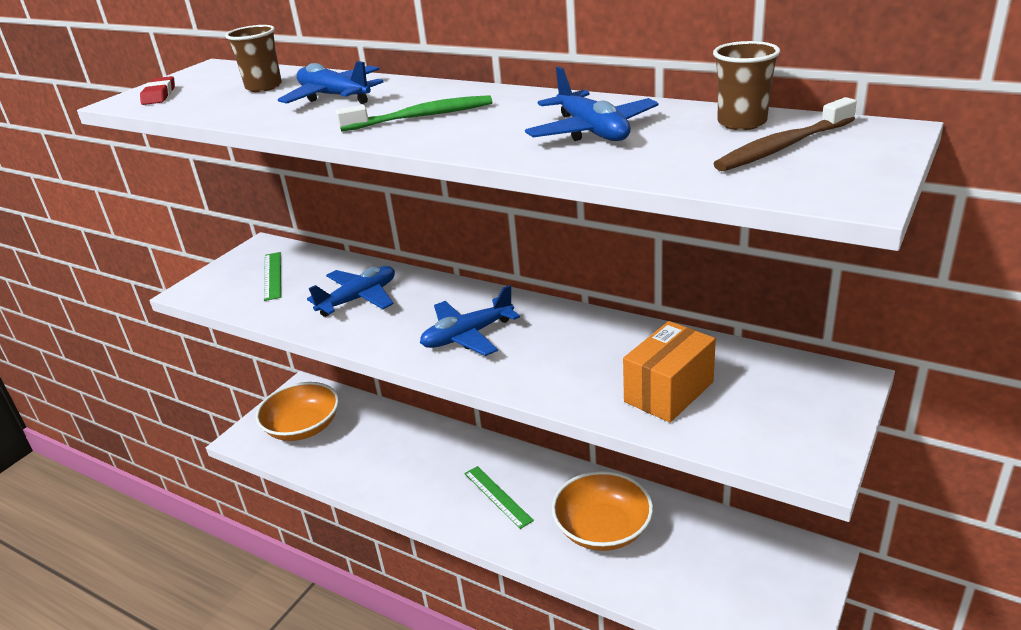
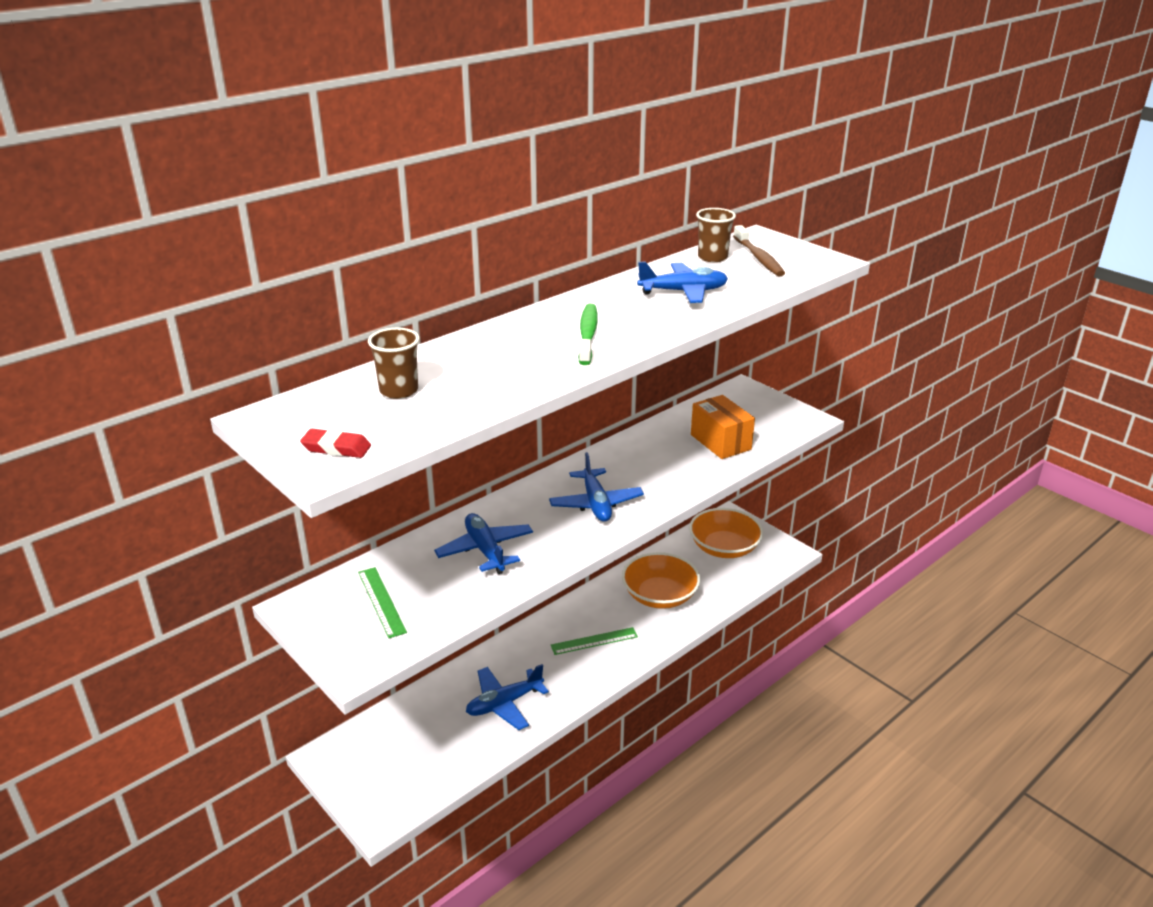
camera: 75 degrees left, 0 degrees up
(272, 275) = (381, 601): green ruler -> green ruler turned 60 degrees clockwise
(303, 427) = (401, 761): orange bowl -> orange bowl (724, 547)
(334, 96) = (483, 361): blue plane -> blue plane (504, 703)

